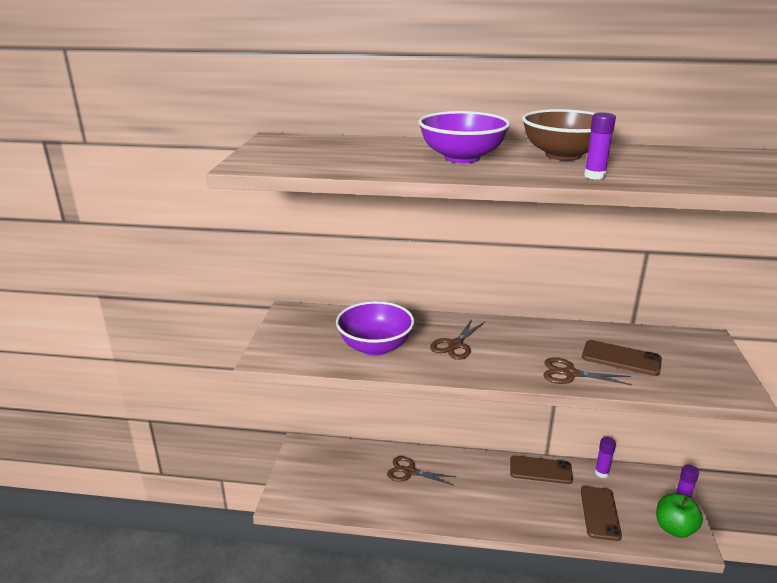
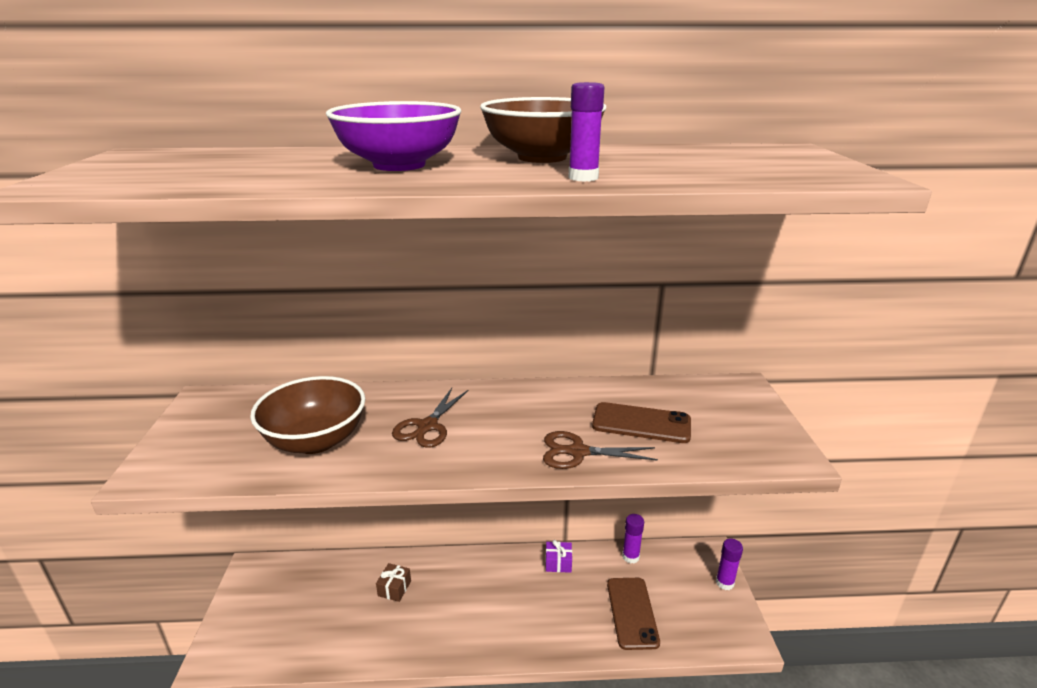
camera: 10 degrees left, 0 degrees up
(375, 347) = (315, 440): purple bowl -> brown bowl
(410, 472) = (394, 588): brown scissors -> brown gift
(540, 470) = (558, 563): brown phone -> purple gift
(674, 528) = (720, 620): green apple -> none

